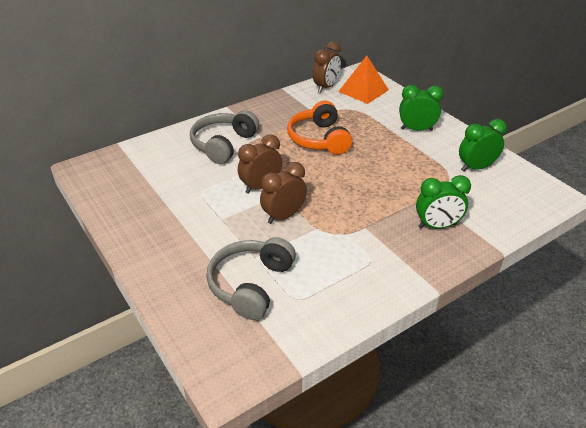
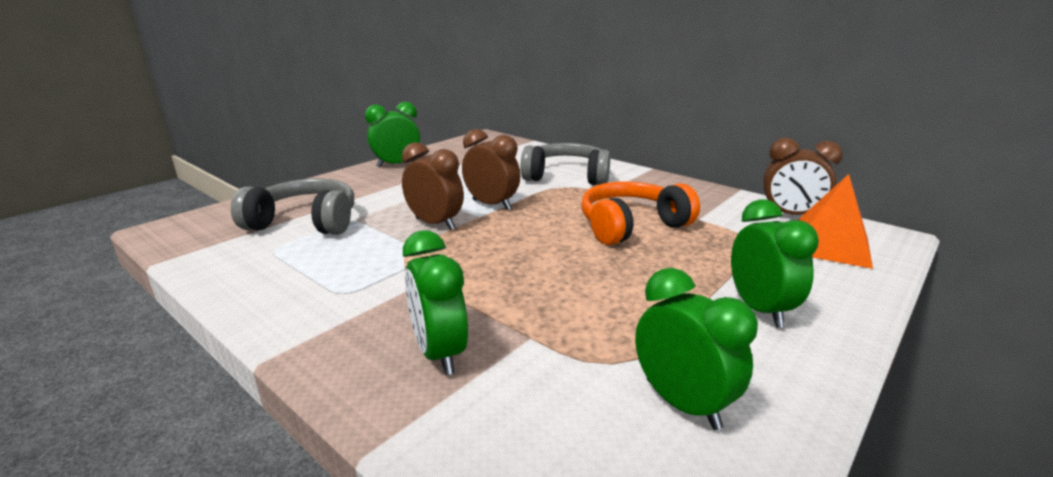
camera: 75 degrees right, 15 degrees down
(133, 229) = (396, 164): none -> green clock

